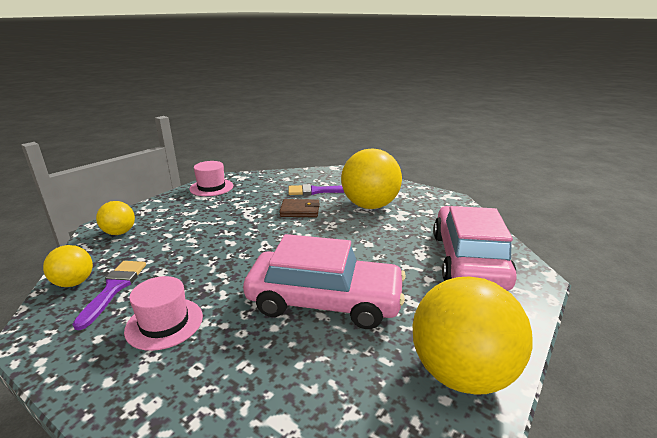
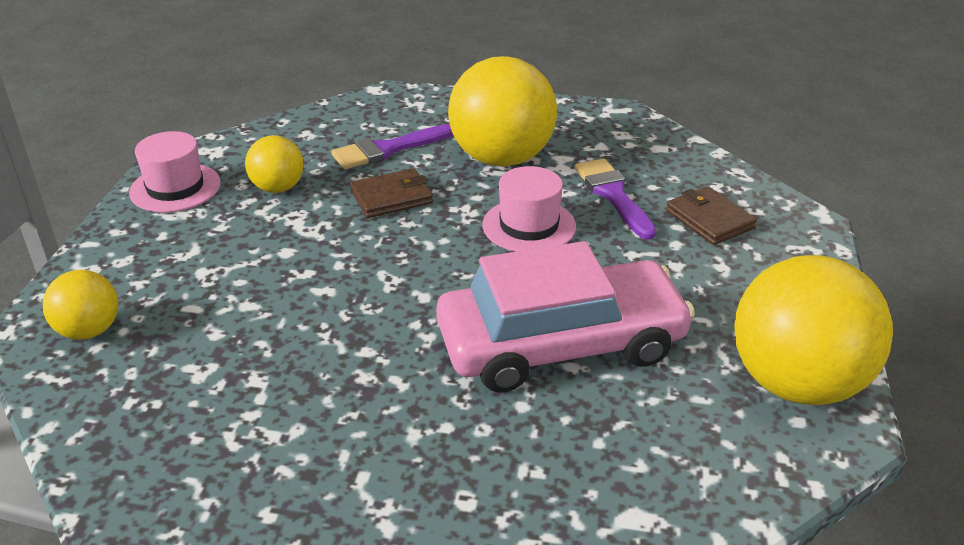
camera: 25 degrees left, 10 degrees up
(74, 283) = (114, 446): yellow ball -> yellow ball (278, 188)
(114, 289) = (202, 432): purple brush -> purple brush (613, 195)
(164, 323) = (352, 456): pink hat -> pink hat (529, 226)
(468, 260) = (709, 219): pink car -> brown wallet

